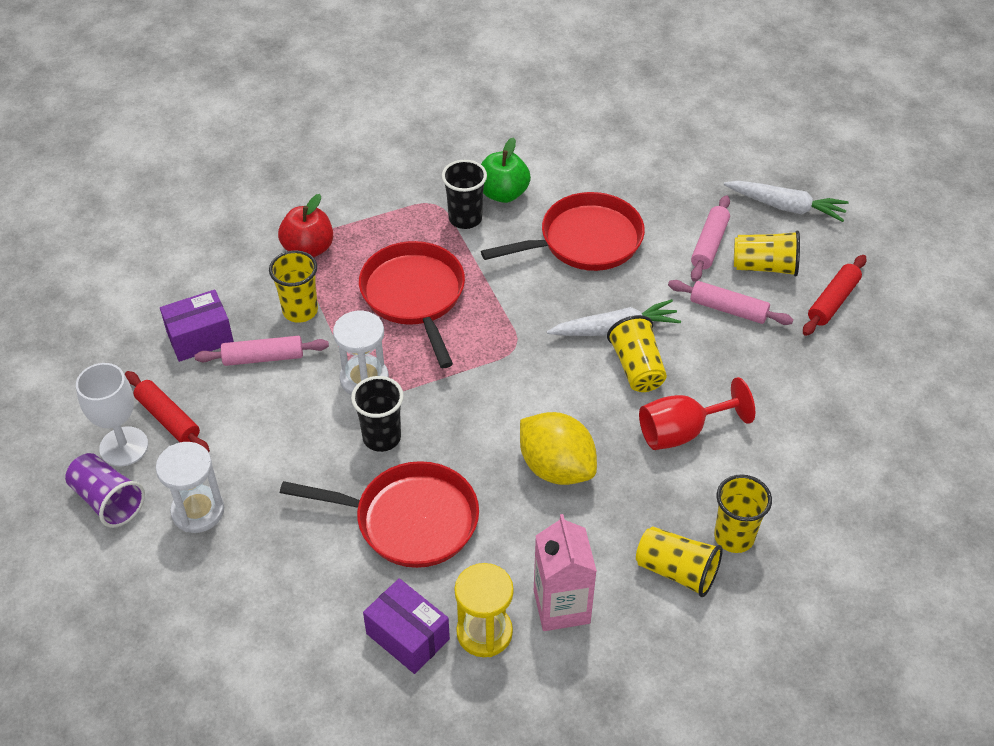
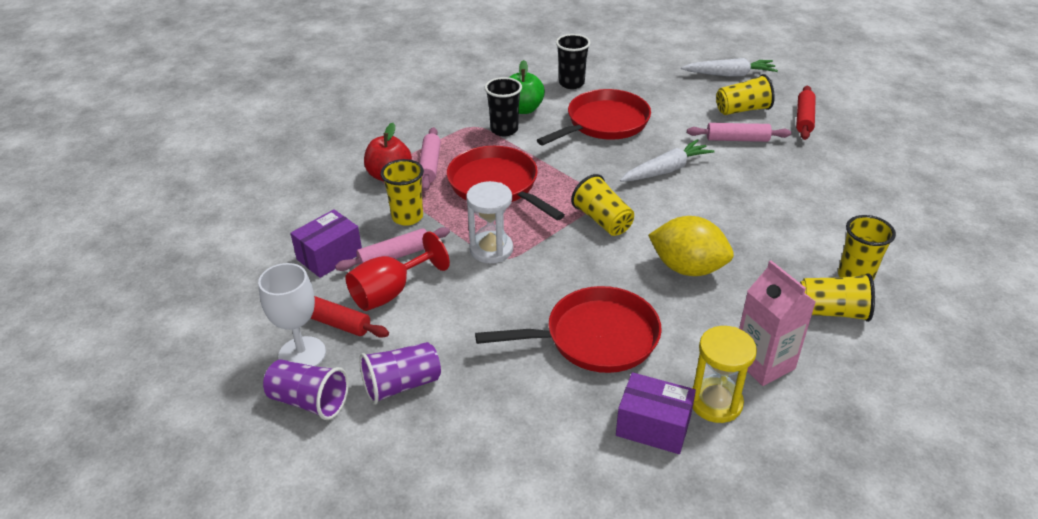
camera: 20 degrees left, 10 degrees down
(198, 511) = (401, 385): white hourglass -> purple cup
(382, 437) = (532, 285): black cup -> black cup (571, 83)
(637, 367) = (699, 189): yellow cup -> yellow cup (602, 220)
(682, 432) = (763, 220): red goblet -> red goblet (390, 292)
(709, 245) = (694, 106): pink rolling pin -> pink rolling pin (430, 165)

